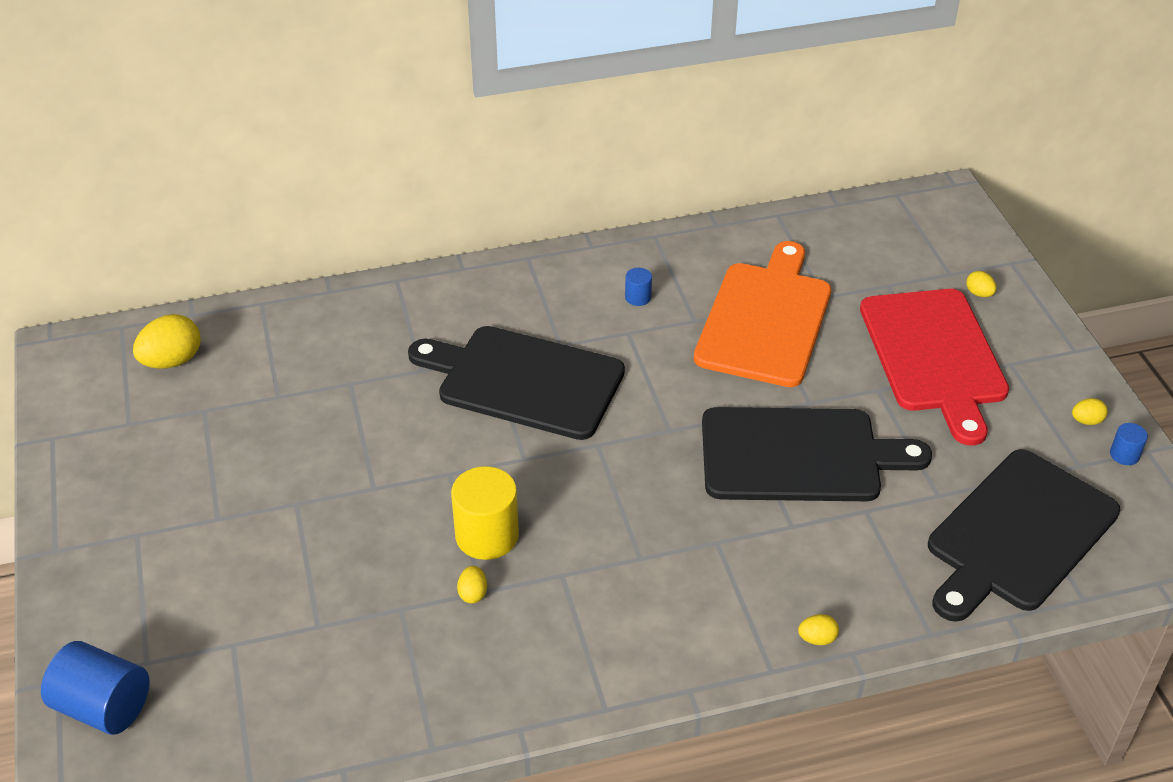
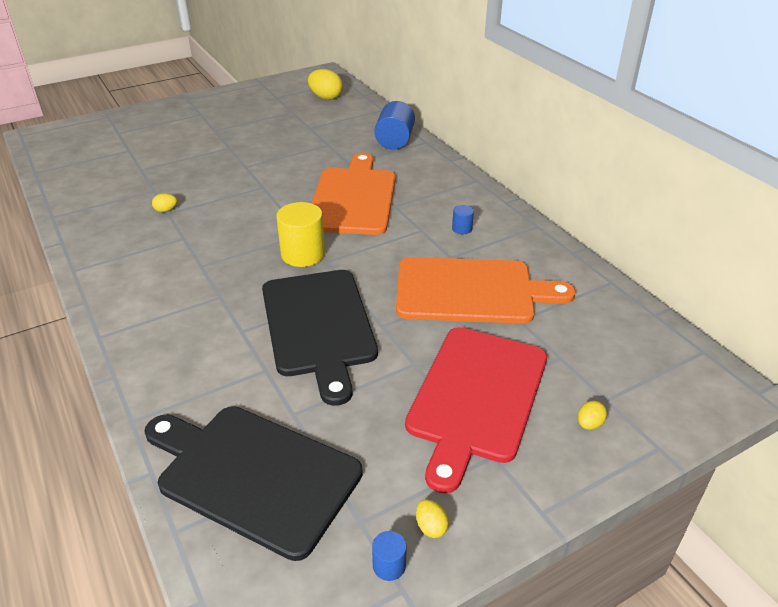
camera: 75 degrees right, 5 degrees down
(103, 707) = (91, 129): blue cylinder -> blue cylinder (394, 141)
(487, 535) = (213, 207): yellow cylinder -> yellow cylinder (303, 254)
(523, 381) = (353, 198): black cutting board -> orange cutting board
(817, 639) = (128, 356): yellow egg -> none
(934, 356) = (476, 397): red cutting board -> red cutting board turned 45 degrees counterclockwise

